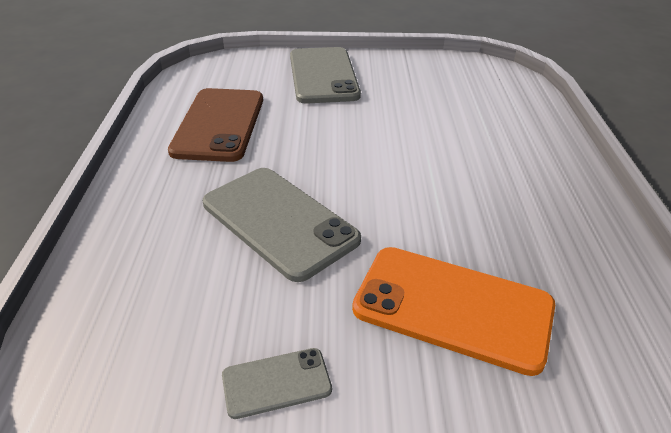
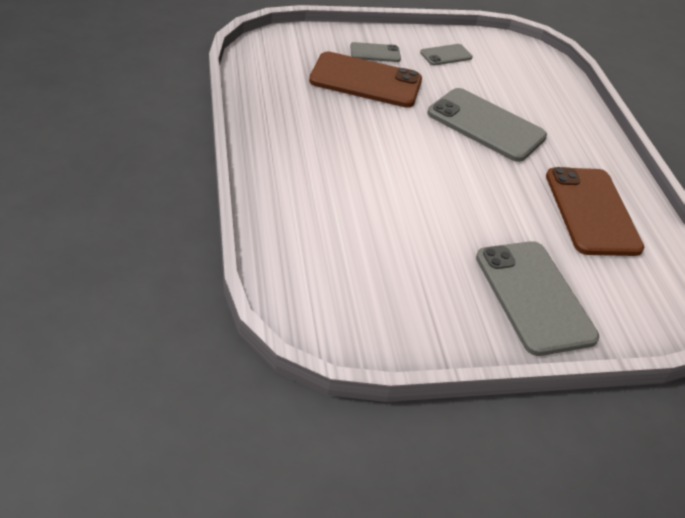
camera: 165 degrees right, 5 degrees up
(430, 388) = (375, 53): none -> grey phone
(453, 307) = (365, 81): orange phone -> brown phone

